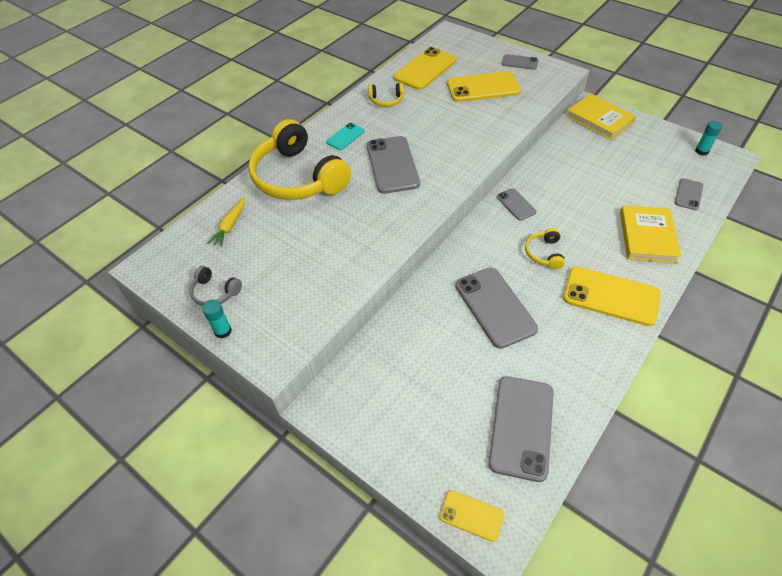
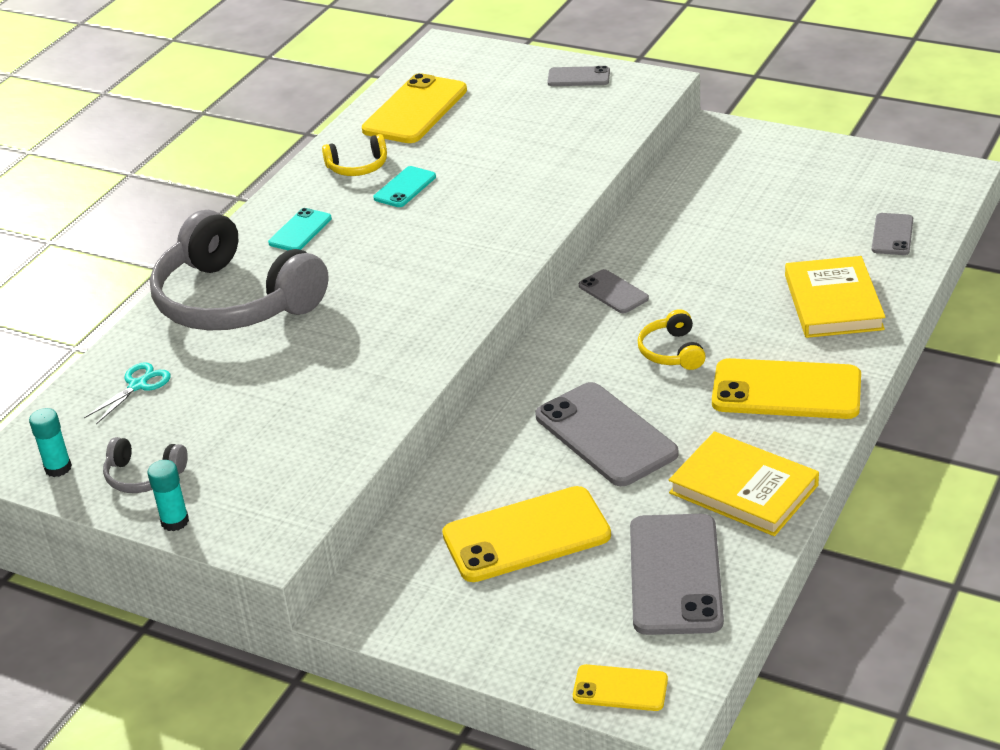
camera: 10 degrees left, 15 degrees down
(230, 226) = (138, 385): yellow carrot -> turquoise scissors
(298, 177) = (234, 301): yellow headphones -> grey headphones
(392, 165) = (392, 259): grey phone -> none
(409, 118) = (405, 187): none -> turquoise phone
(483, 87) = (522, 124): yellow phone -> yellow phone (526, 535)
(599, 119) = (733, 149): yellow book -> yellow book (743, 489)
(701, 151) = (907, 171): turquoise glue stick -> turquoise glue stick (58, 468)

